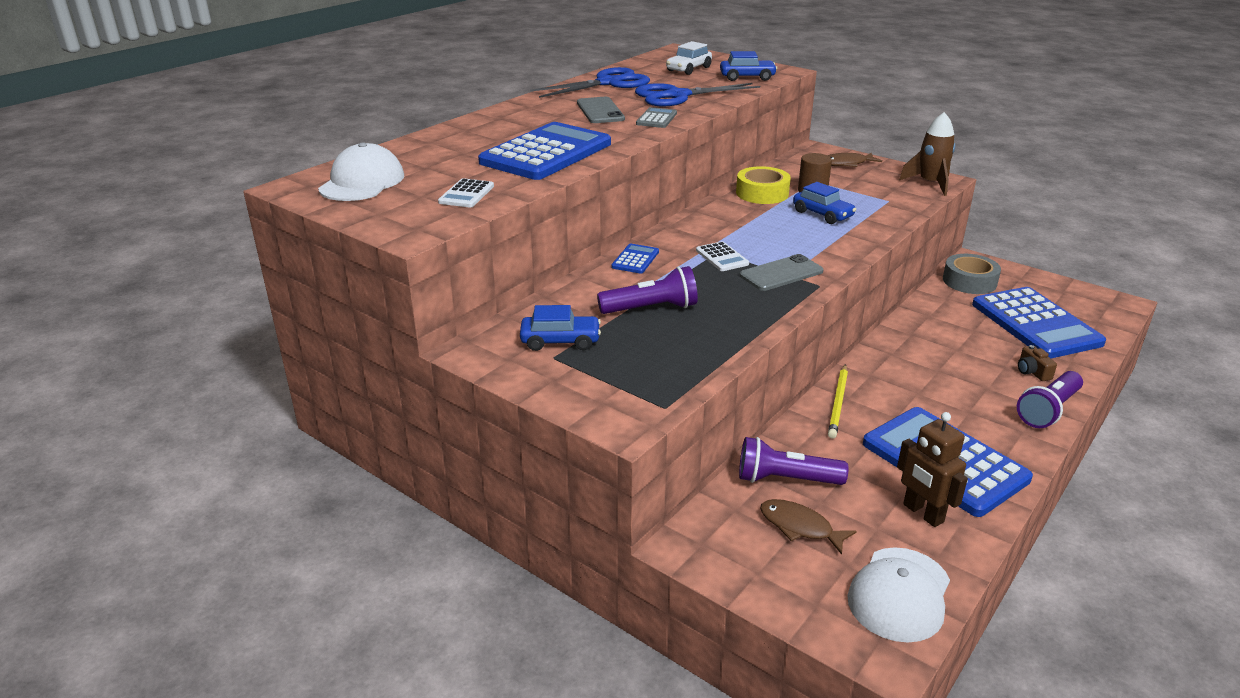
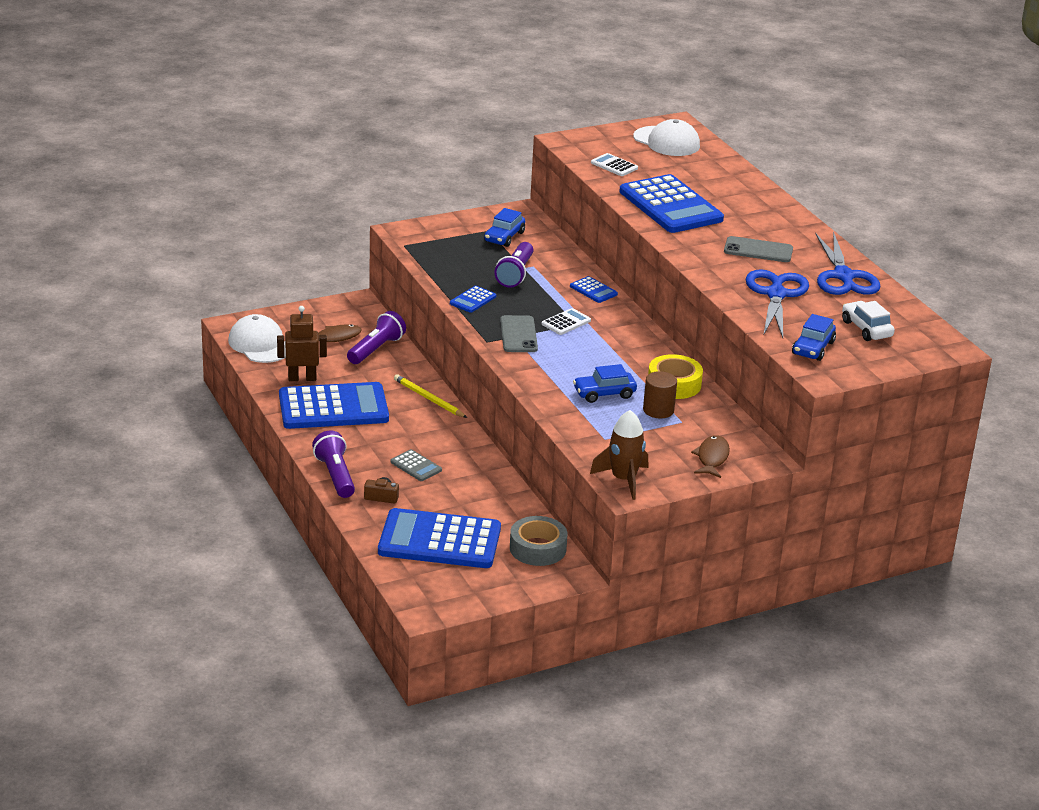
camera: 115 degrees right, 0 degrees up
(656, 119) = (717, 266): grey calculator -> grey calculator (416, 466)
(722, 257) = (566, 322): white calculator -> white calculator turned 135 degrees clockwise
(745, 317) = (473, 300): none -> blue calculator

